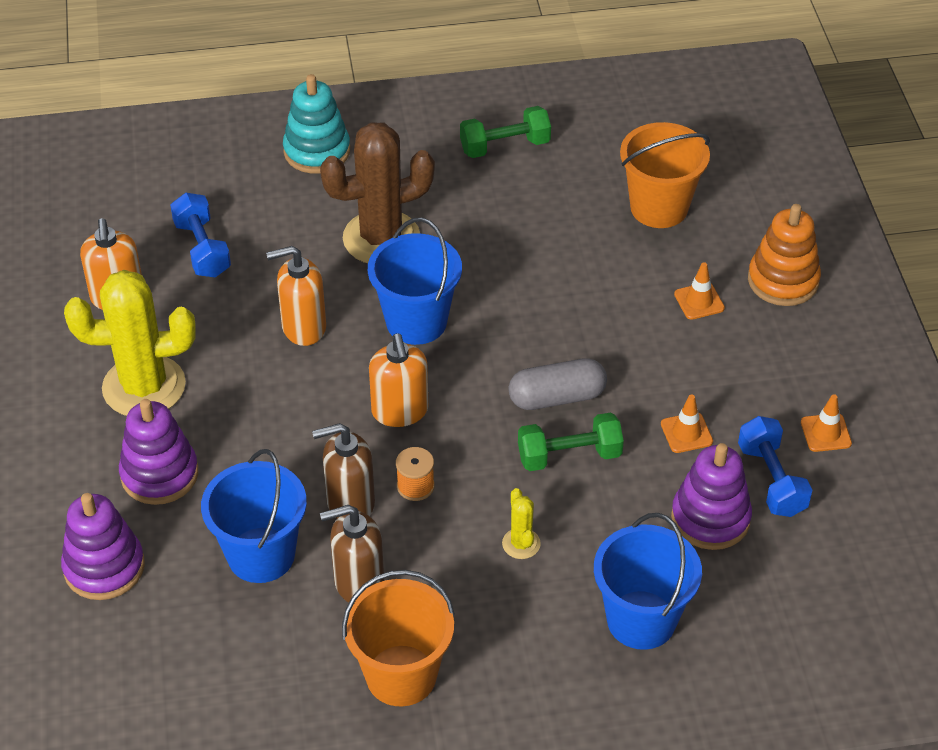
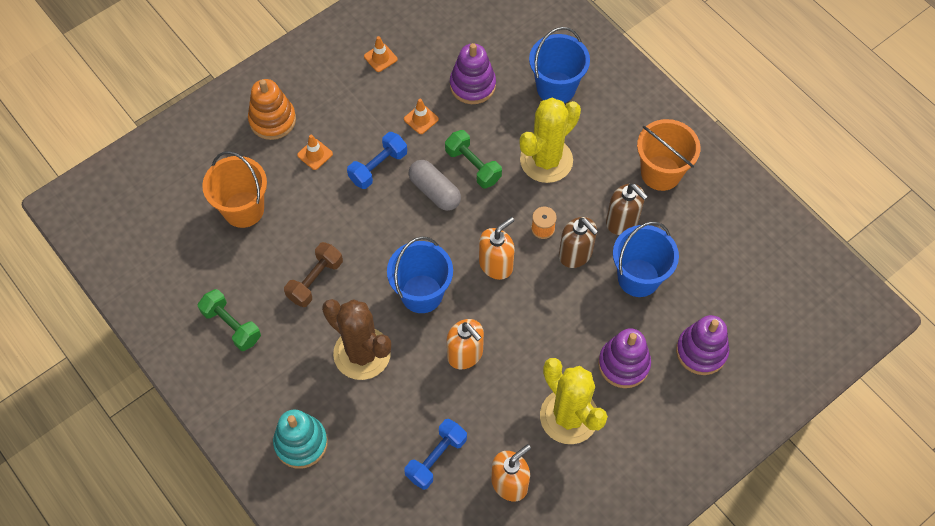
camera: 120 degrees left, 15 degrees up
(510, 234) = (315, 280): none -> brown dumbbell
(521, 544) = (546, 160): yellow cactus -> yellow cactus, size x2.31
(771, 480) = (429, 69): blue dumbbell -> blue dumbbell (378, 167)

